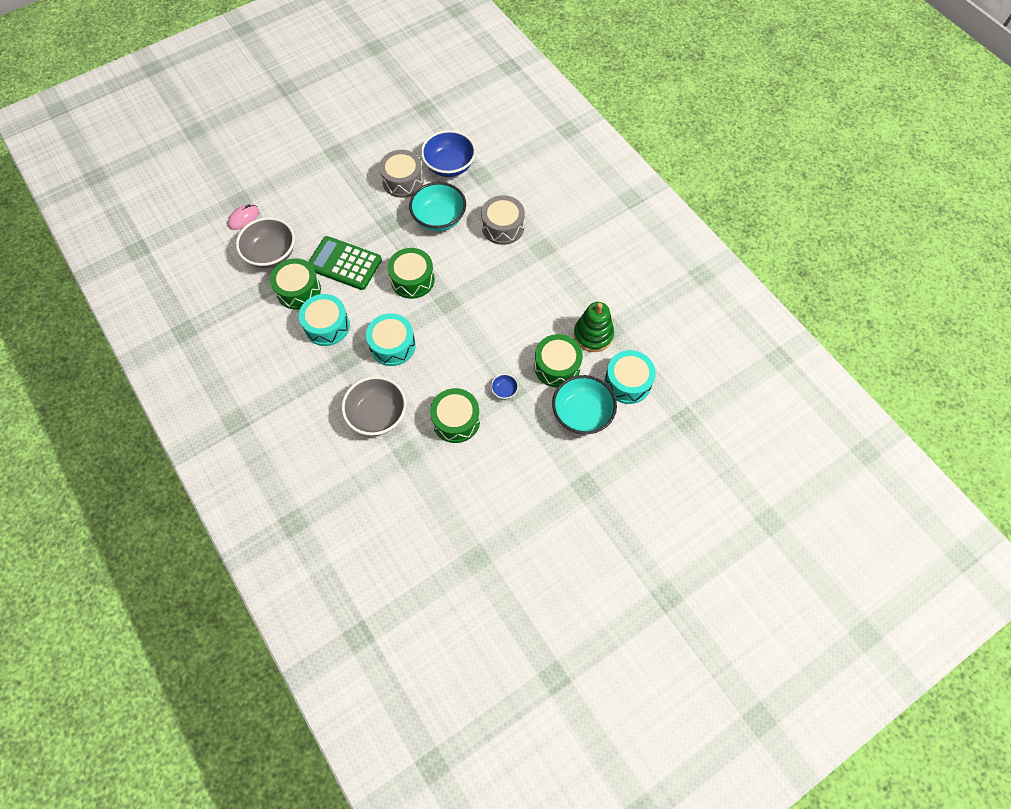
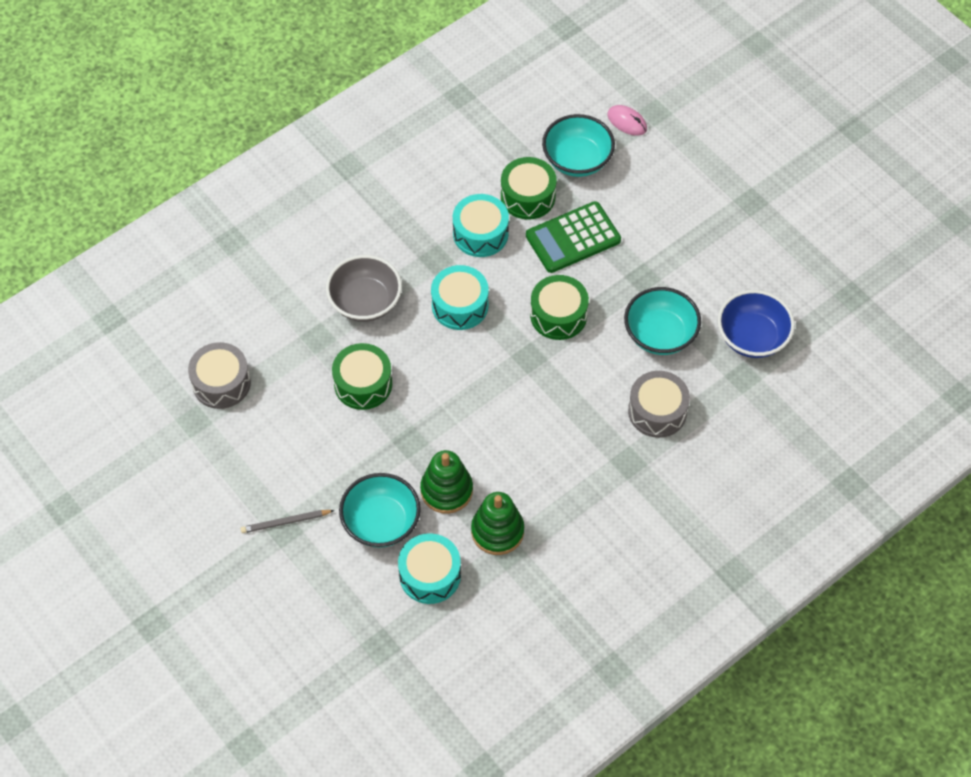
camera: 85 degrees right, 5 degrees down
(271, 254) = (577, 160): grey bowl -> turquoise bowl
(344, 264) = (573, 238): green calculator -> green calculator turned 135 degrees counterclockwise
(403, 181) = (716, 285): grey drum -> grey drum (221, 383)
(504, 390) = (407, 433): blue bowl -> none
(557, 366) = (446, 490): green drum -> green stacking toy
(578, 485) = (286, 522): none -> grey pencil

